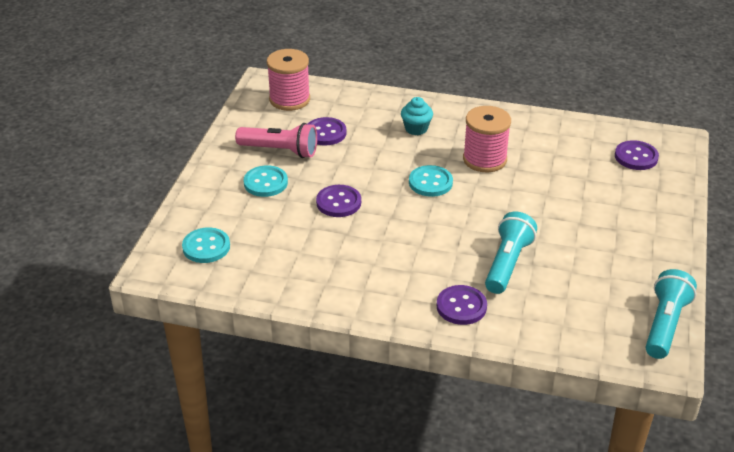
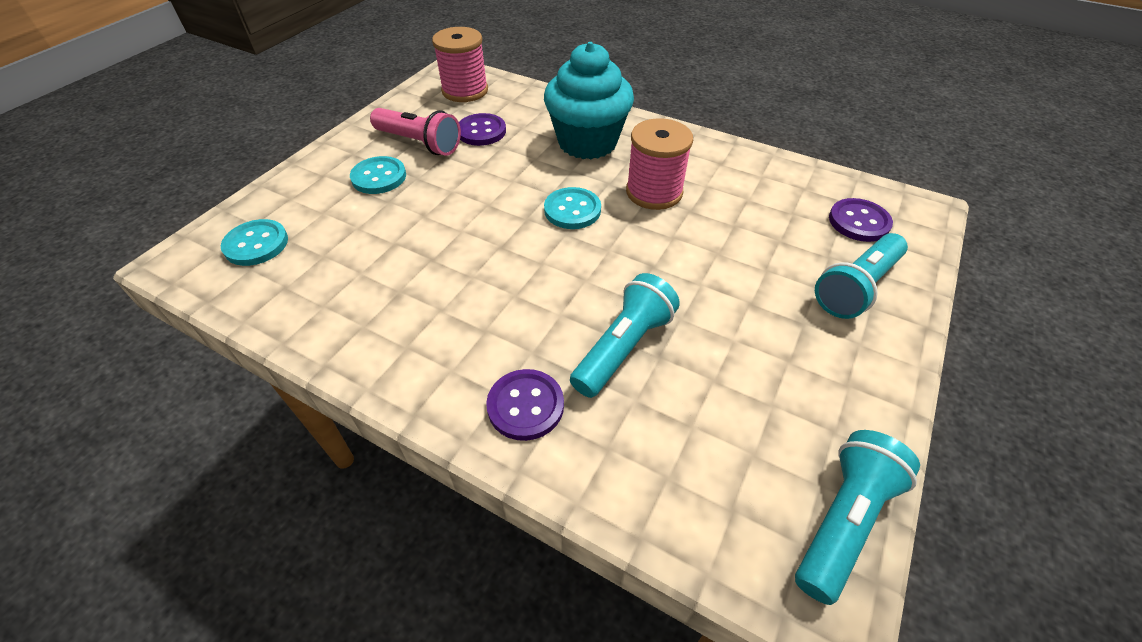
camera: 15 degrees right, 10 degrees up
(338, 202) = (447, 216): purple button -> none
(416, 129) = (587, 142): turquoise cupcake -> turquoise cupcake, size x2.16
(644, 201) = (856, 287): none -> turquoise flashlight

